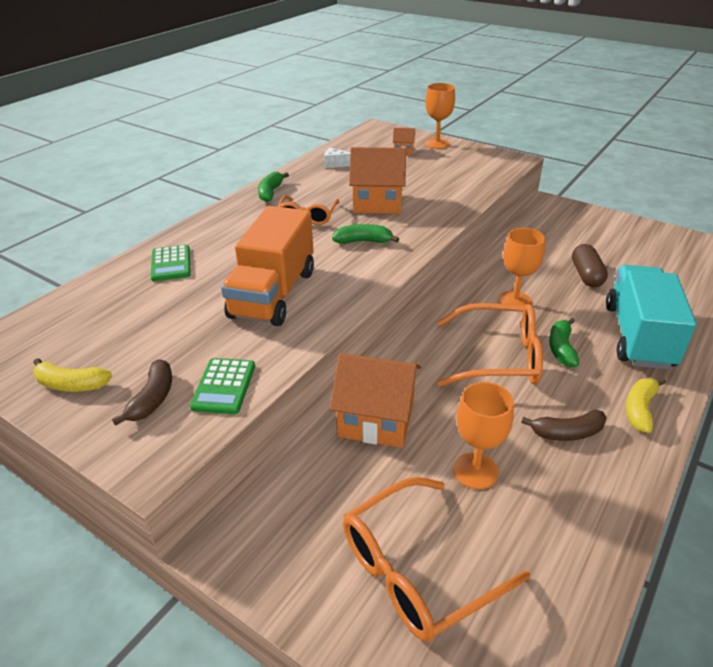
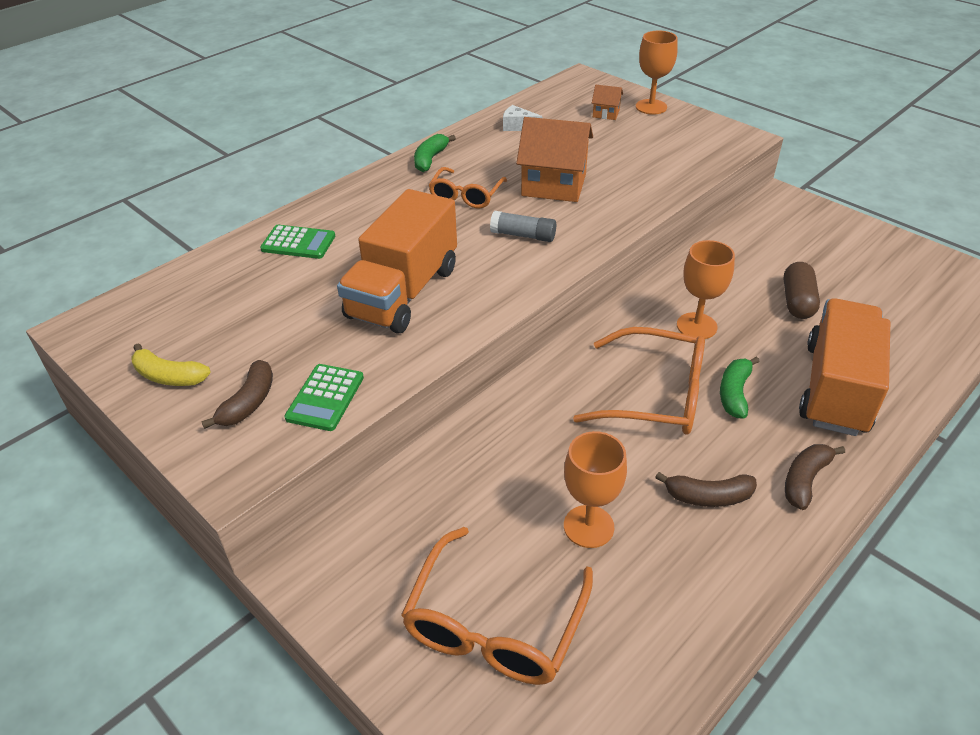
camera: 10 degrees right, 5 degrees up
(171, 264) = (298, 243): green calculator -> green calculator turned 75 degrees counterclockwise
(363, 241) = (523, 235): green banana -> grey glue stick
(376, 419) = (493, 452): orange house -> none
(417, 570) = (494, 625): orange glasses -> orange glasses turned 45 degrees counterclockwise
(638, 336) = (835, 388): turquoise truck -> orange truck
(640, 409) = (805, 480): yellow banana -> brown banana

